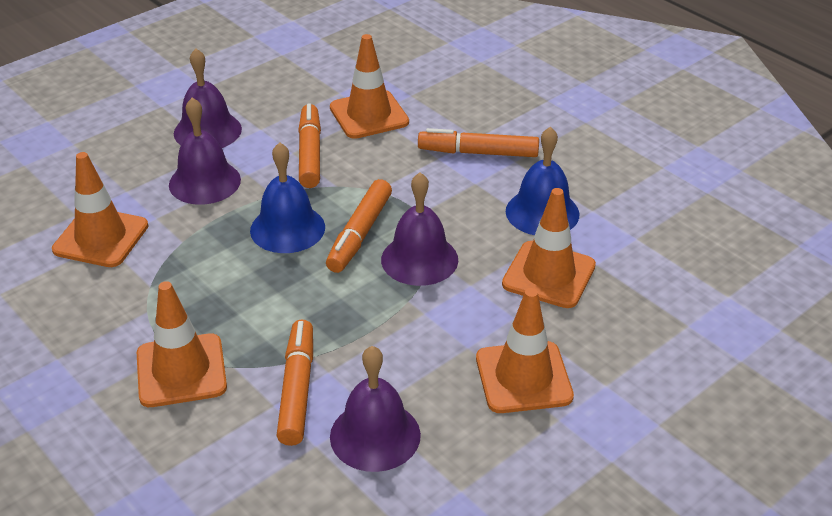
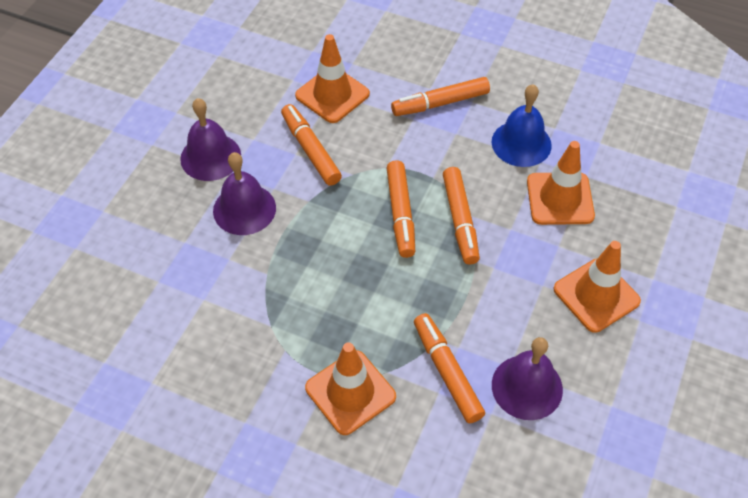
camera: 25 degrees left, 15 degrees up
(101, 238) = (197, 296): orange traffic cone -> none
(287, 228) = (342, 229): blue bell -> none
(419, 259) = (460, 220): purple bell -> orange marker

